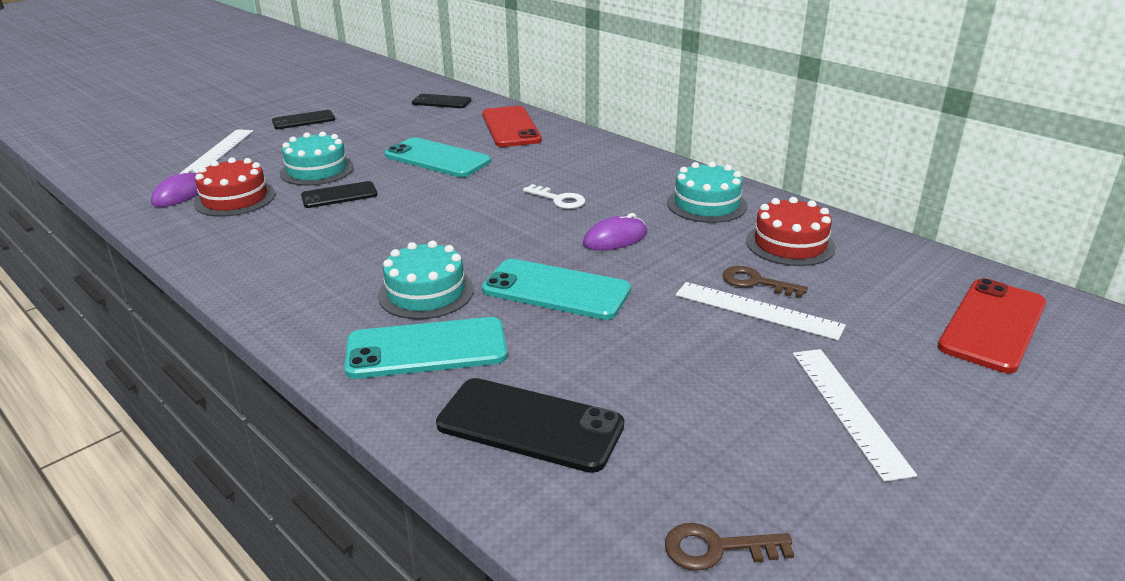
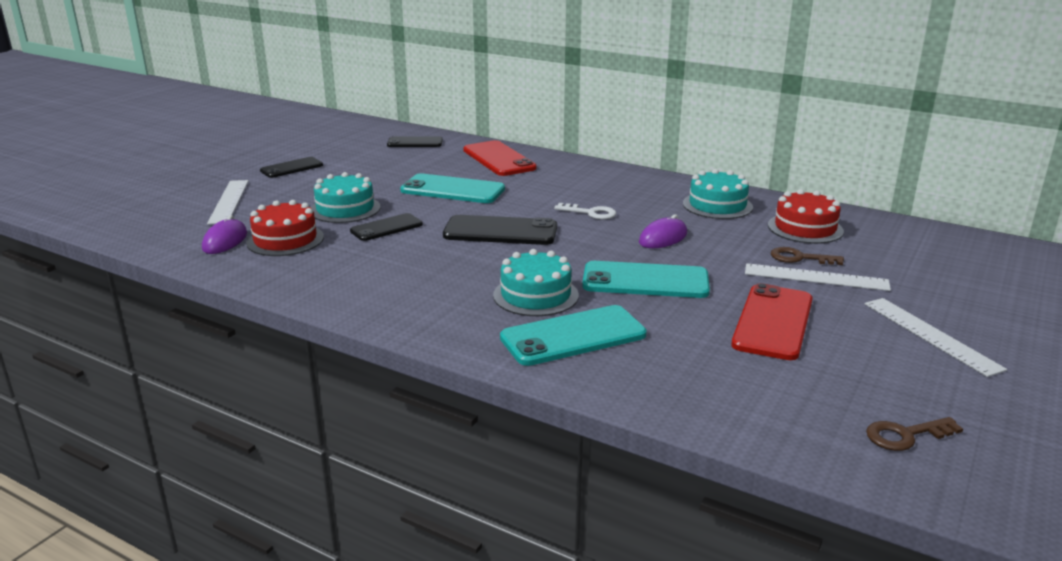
camera: 15 degrees left, 5 degrees down
(530, 425) = (704, 378): black phone -> black phone (500, 231)
(992, 325) = (990, 268): red phone -> red phone (773, 322)

